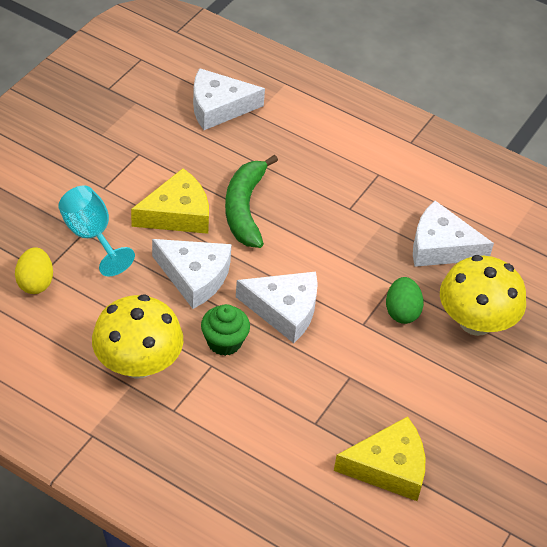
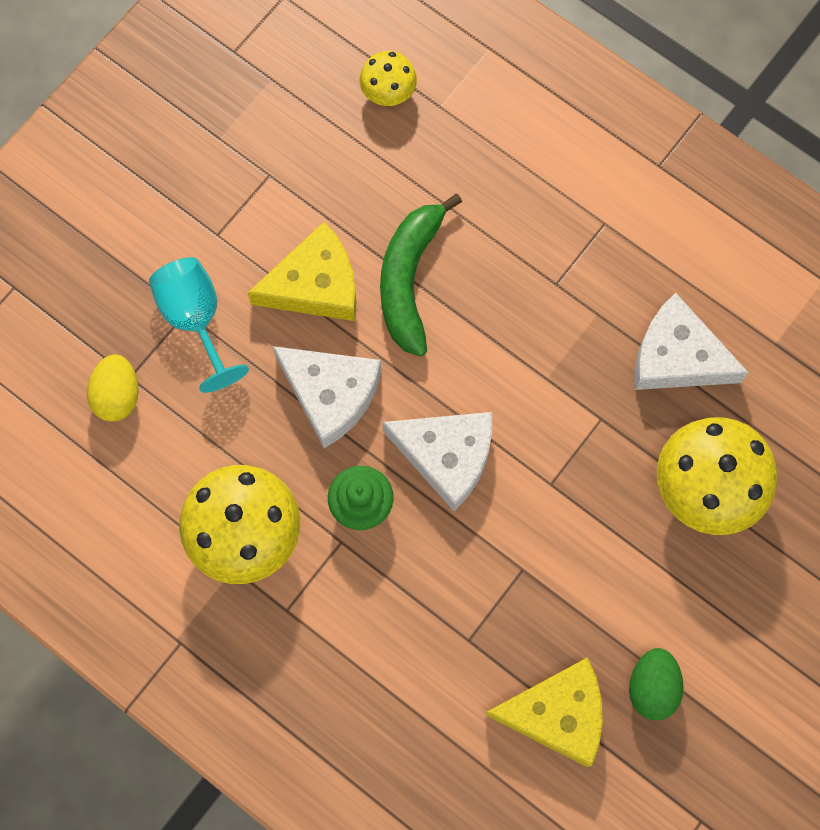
camera: 10 degrees right, 25 degrees up
(218, 107) = (388, 92): white cheese -> yellow mushroom
(402, 312) = (606, 466): green egg -> green egg (652, 687)

